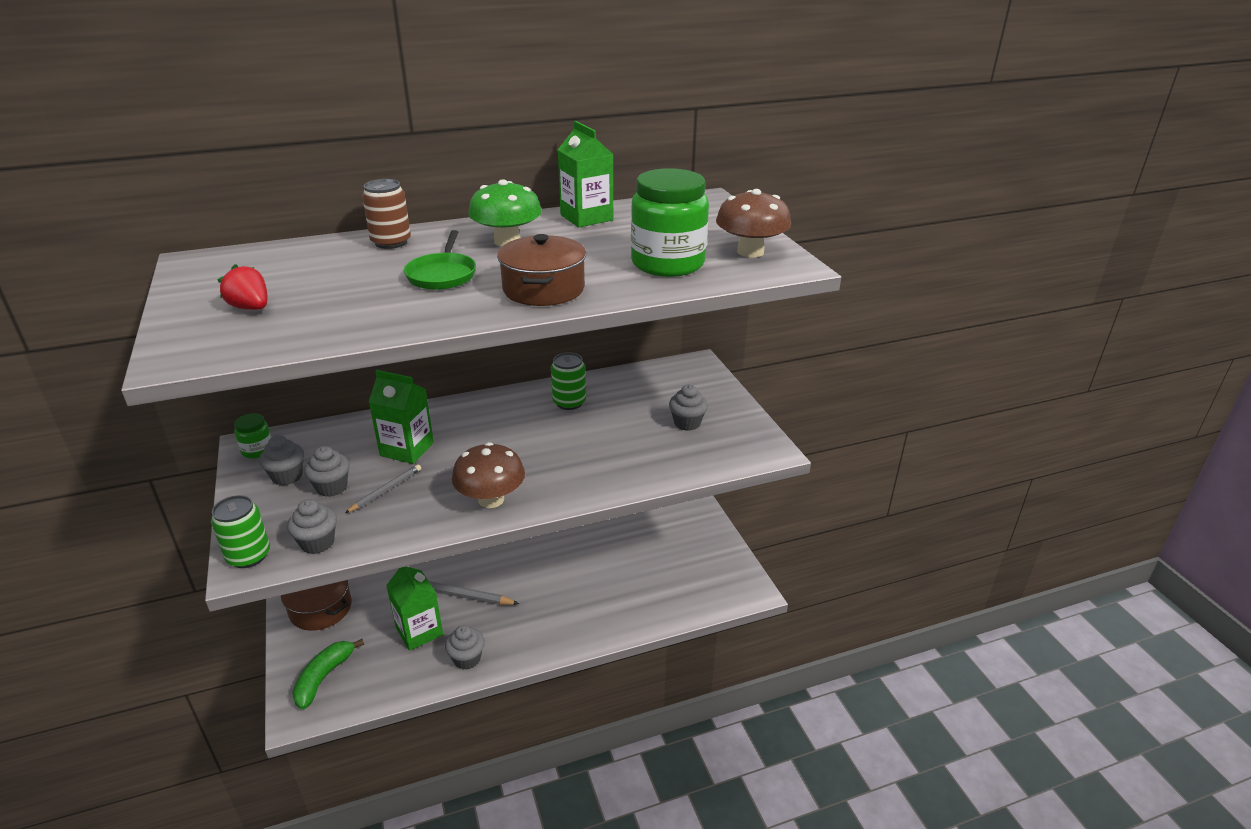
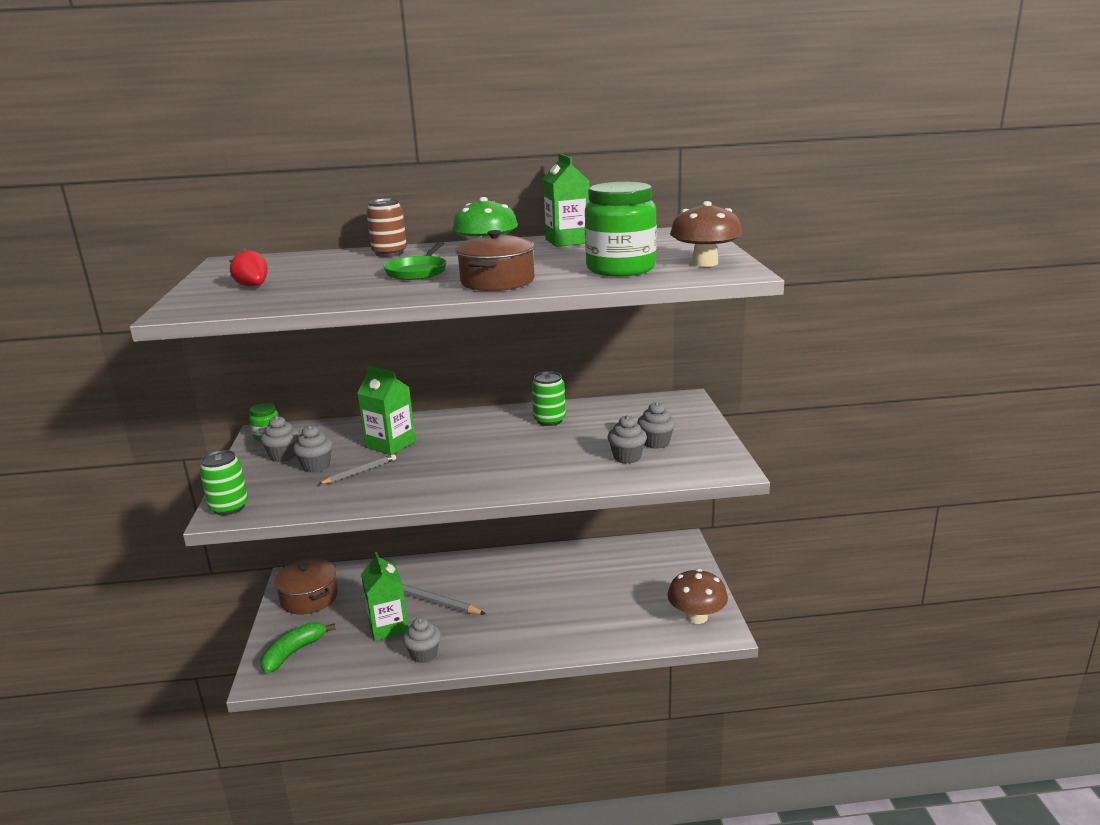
camera: 15 degrees right, 10 degrees down
(317, 543) = (287, 503): grey cupcake -> grey cupcake (627, 457)
(491, 499) = (448, 485): brown mushroom -> brown mushroom (696, 617)

